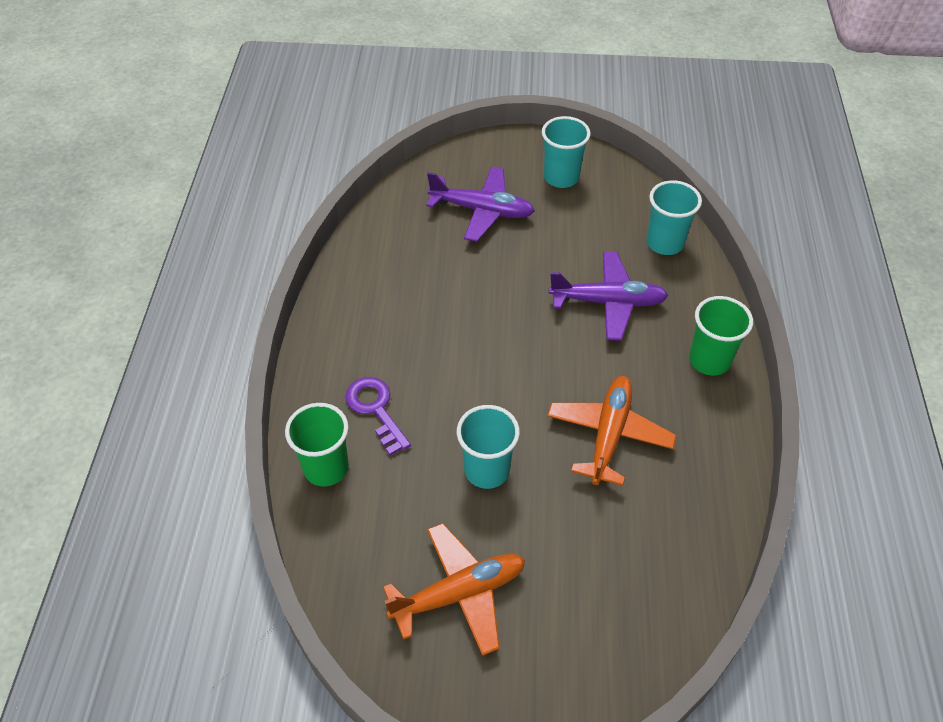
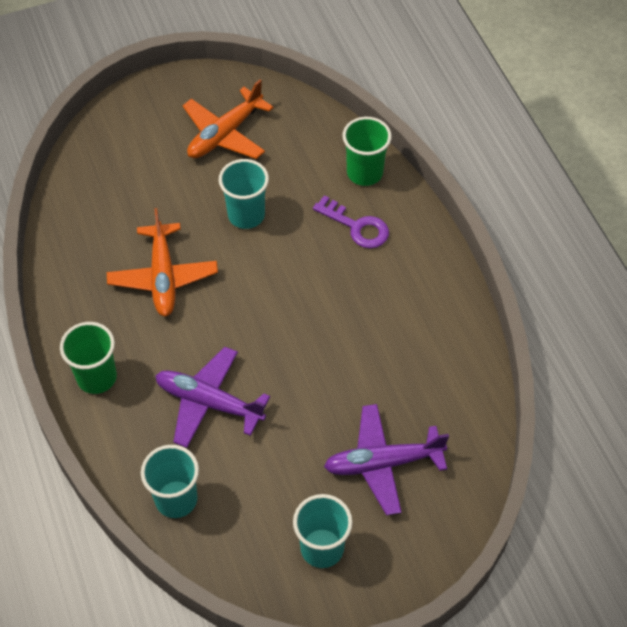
camera: 155 degrees right, 5 degrees up
(608, 302) = (209, 402): purple plane -> purple plane turned 45 degrees clockwise

